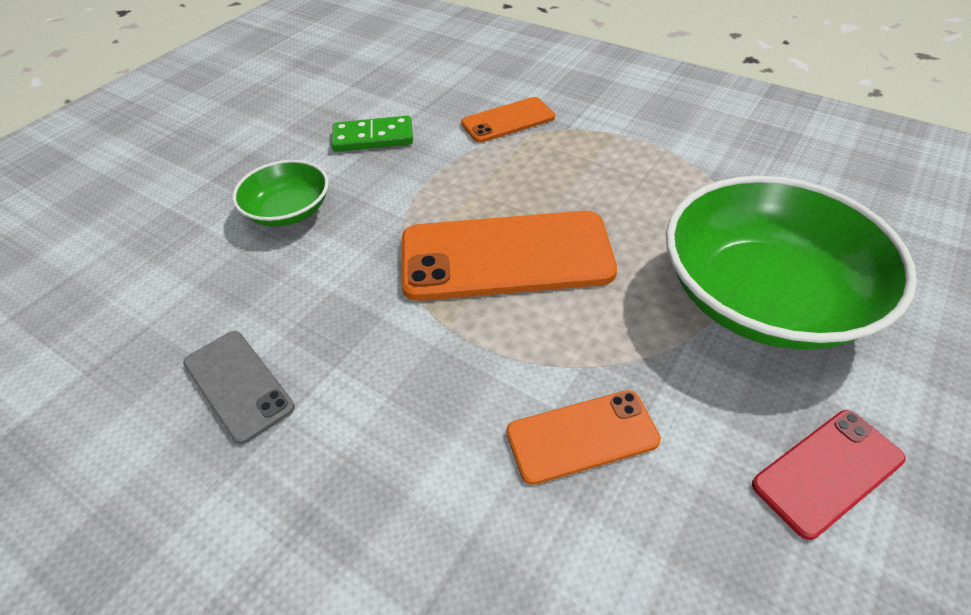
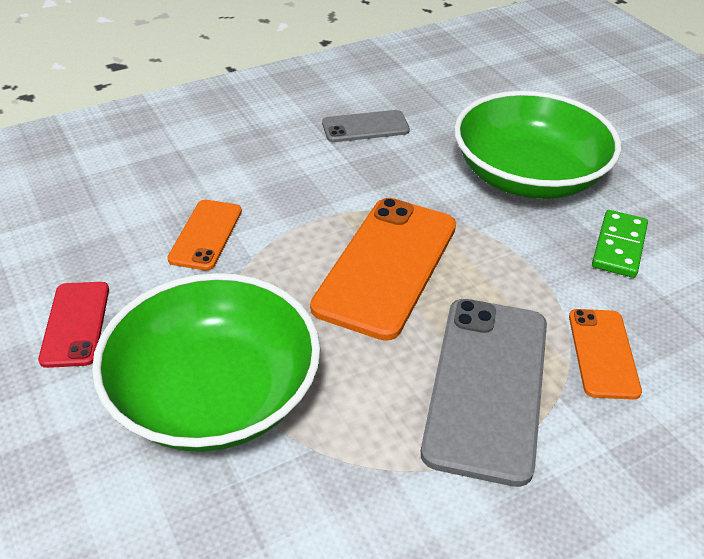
camera: 115 degrees right, 5 degrees down
(288, 211) = (528, 176): green bowl -> green bowl, size x1.98
(591, 159) = (486, 386): none -> grey phone

